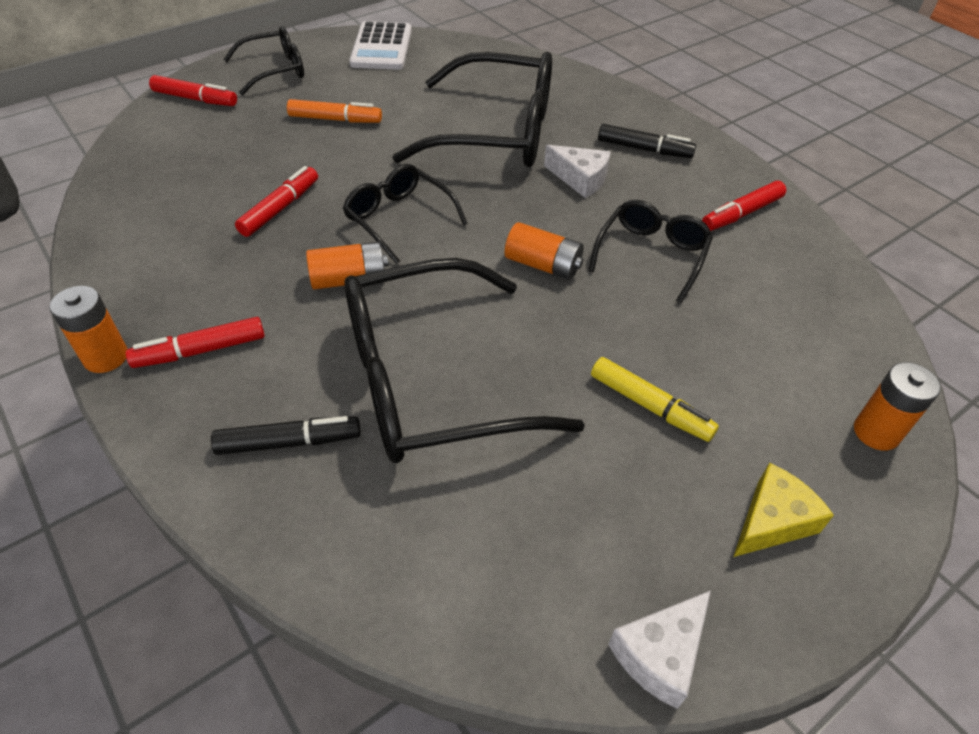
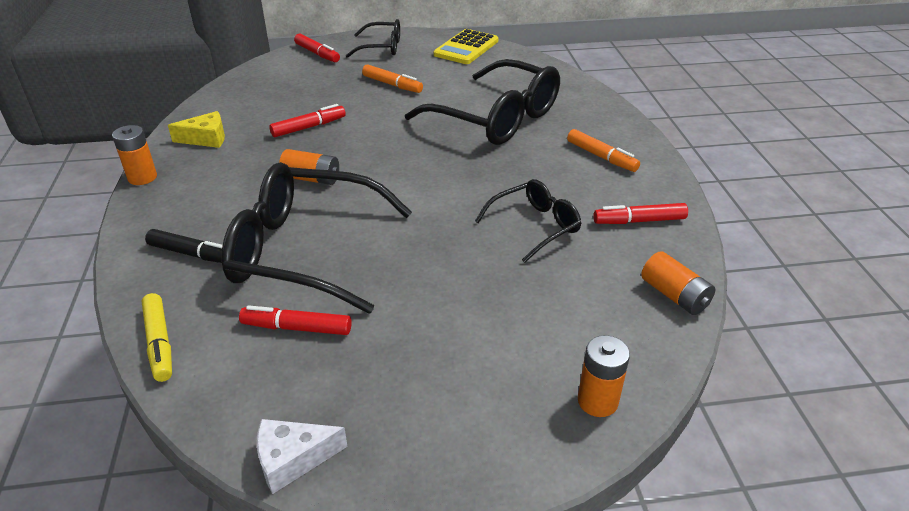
camera: 30 degrees right, 10 degrees down
(201, 351) = (192, 190): red marker -> red marker (297, 328)
(381, 47) = (466, 48): white calculator -> yellow calculator
(398, 219) = (376, 153): black glasses -> none
(543, 265) = (447, 208): orange battery -> orange battery (674, 295)
(580, 179) = (529, 163): white cheese -> none
(644, 149) = (601, 157): black marker -> orange marker
(649, 406) = (435, 317): yellow marker -> yellow marker (159, 342)
(772, 521) = (452, 421): yellow cheese -> yellow cheese (206, 139)

